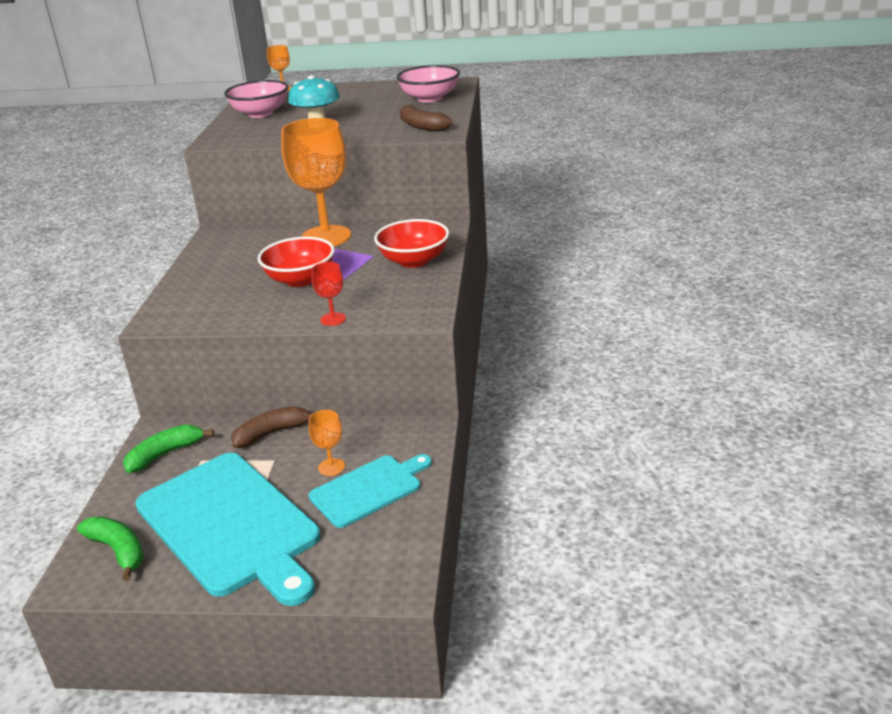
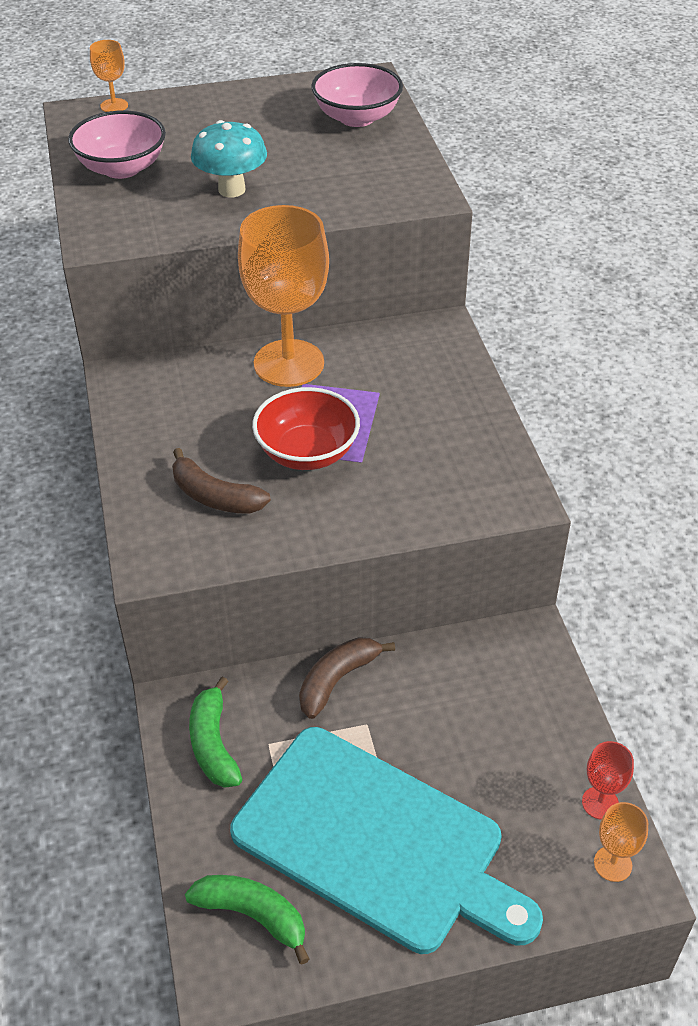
camera: 20 degrees left, 15 degrees up
(165, 454) = (213, 744): green banana -> green banana turned 45 degrees counterclockwise
(331, 467) = (448, 720): orange goblet -> orange goblet (612, 864)
(333, 319) = (401, 522): red goblet -> red goblet (600, 803)
(369, 489) = (515, 746): turquoise cutting board -> none
(414, 261) = (441, 396): red bowl -> none
(421, 126) = (389, 182): brown banana -> brown banana (215, 496)

